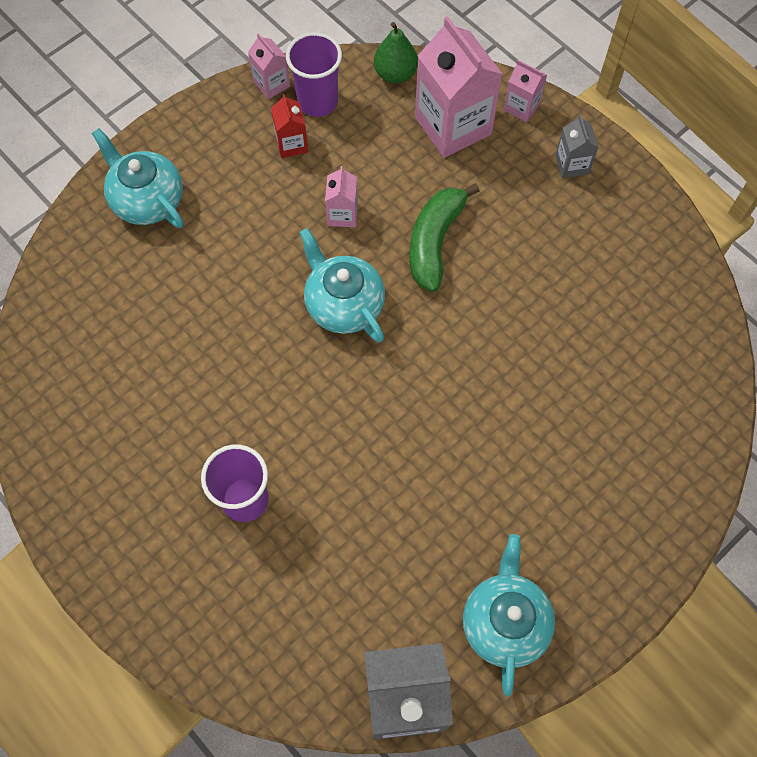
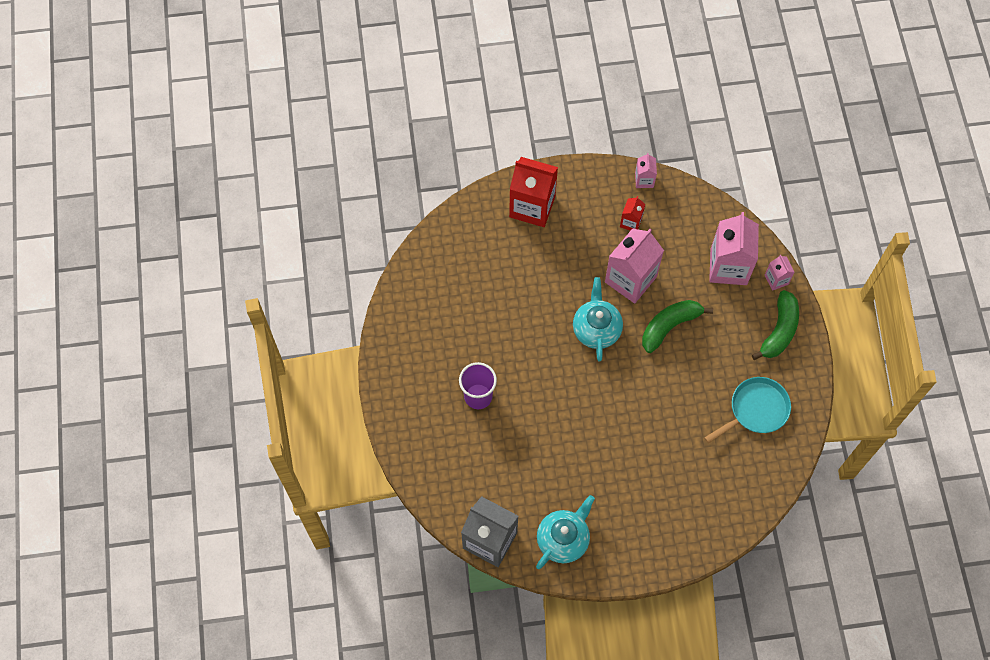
camera: 35 degrees right, 0 degrees up
(147, 200) = (532, 206): turquoise teapot -> red carton
(318, 102) = (662, 206): purple cup -> none
(342, 214) = (630, 279): pink carton -> pink carton, size x2.06
(395, 74) = (718, 216): green pear -> none
(572, 164) = (779, 331): grey carton -> green banana
(618, 279) = (755, 410): none -> turquoise pan

